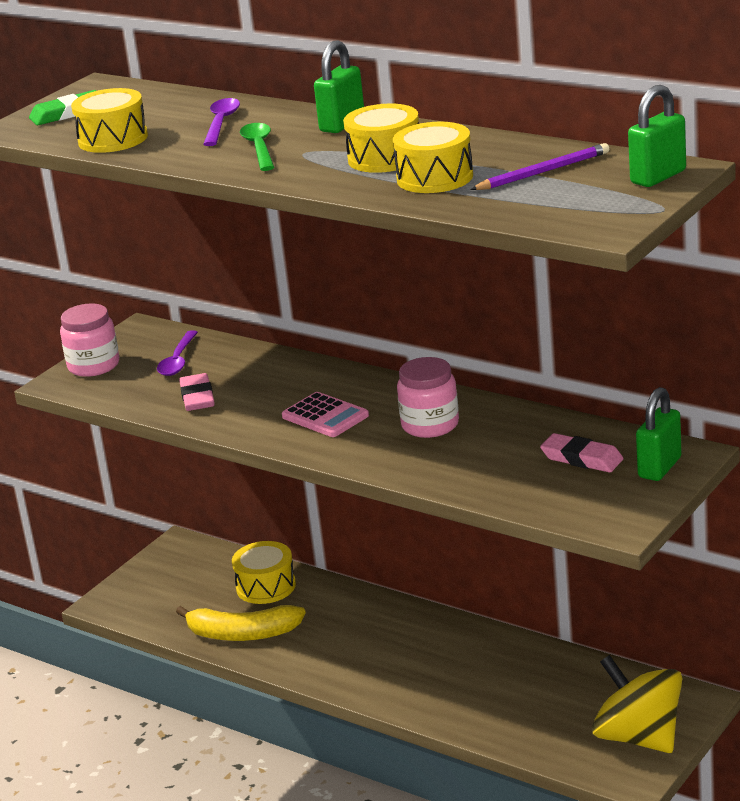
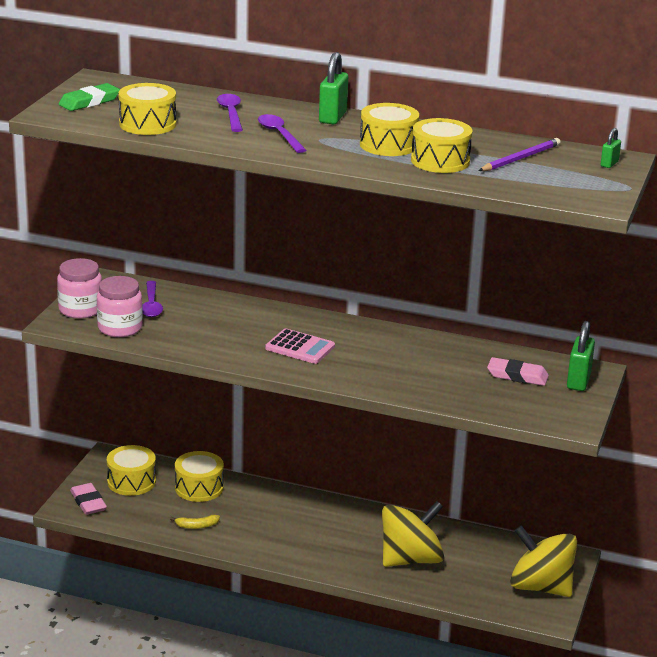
camera: 20 degrees left, 0 degrees up
(190, 575) = (131, 482): none -> yellow drum
(197, 397) = (185, 334): pink eraser -> pink eraser (88, 502)
(242, 634) = (197, 526): yellow banana -> yellow banana, size x0.46
(259, 148) = (279, 134): green spoon -> purple spoon
(430, 425) = (387, 353): pink jar -> pink jar (120, 328)
(485, 690) = (410, 559): none -> yellow spinning top
(658, 177) = (609, 164): green padlock -> green padlock, size x0.54

